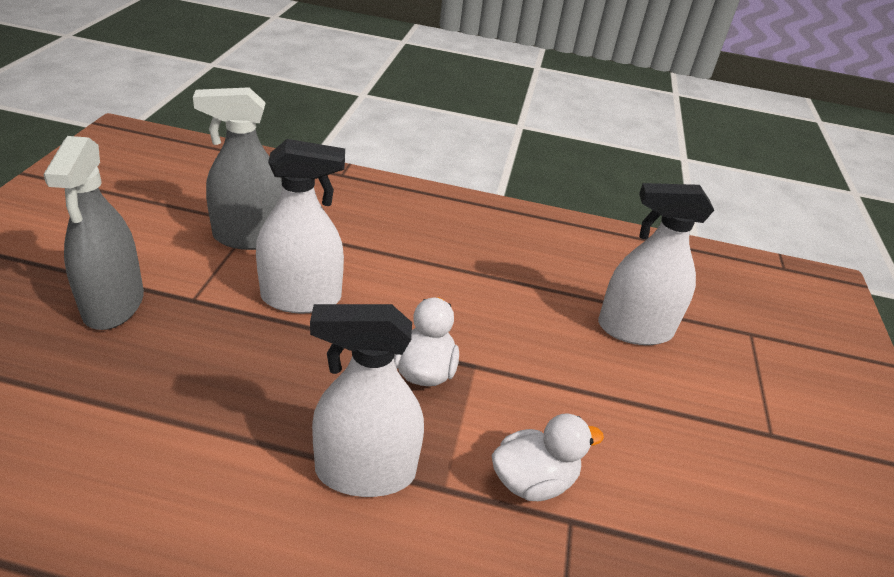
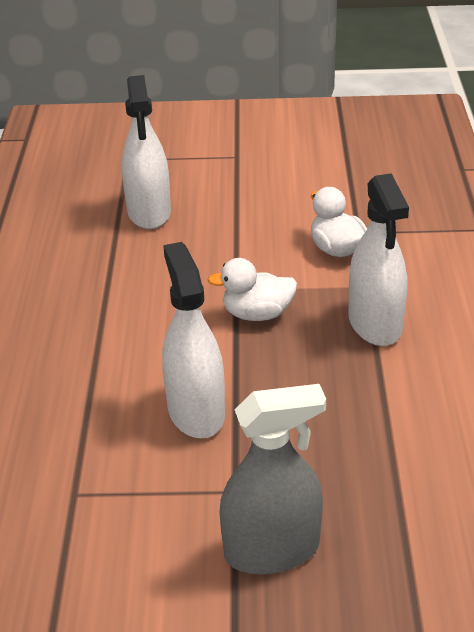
camera: 95 degrees left, 0 degrees up
(250, 237) = (104, 485): grey spray bottle -> none

